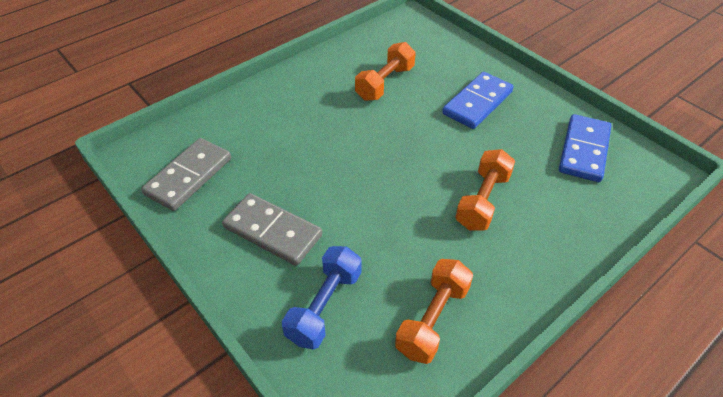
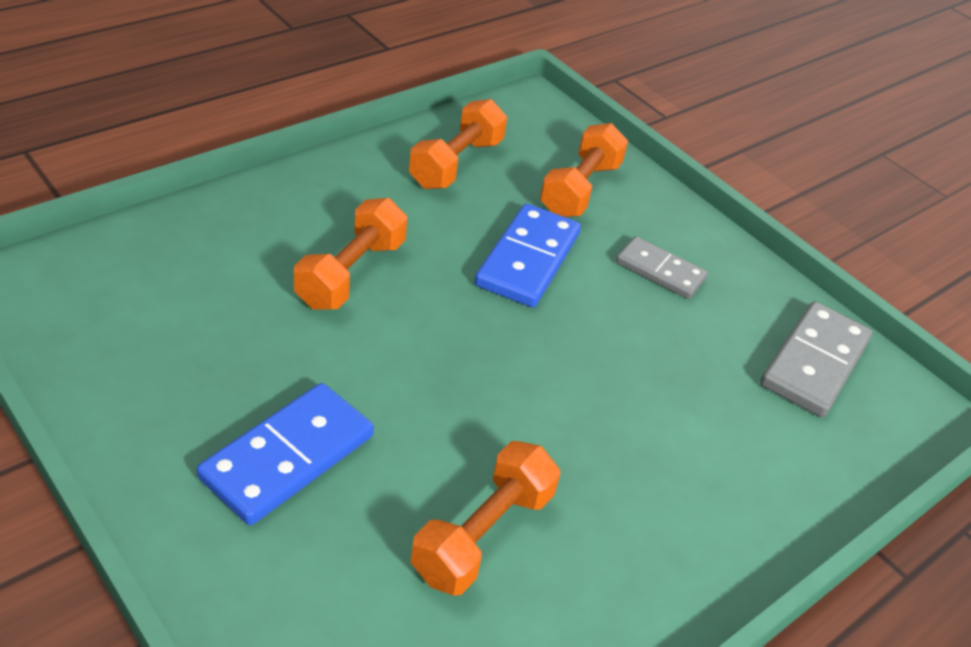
camera: 175 degrees right, 5 degrees down
(273, 231) = (660, 271): grey domino -> grey domino, size x0.65
(324, 306) = (580, 189): blue dumbbell -> orange dumbbell
(583, 150) = (132, 331): blue domino -> blue domino (528, 259)

